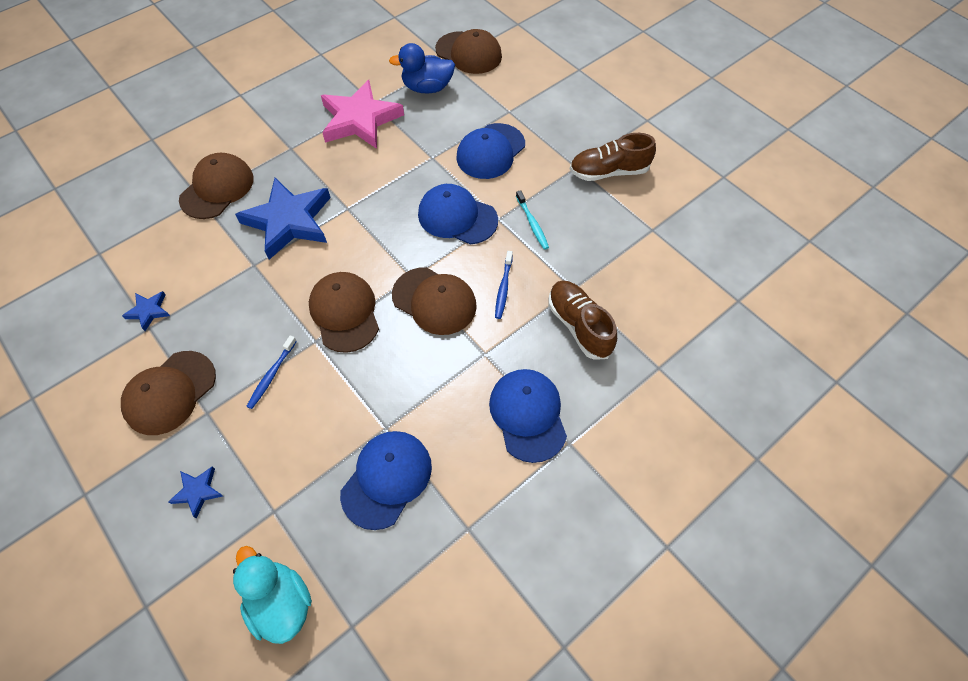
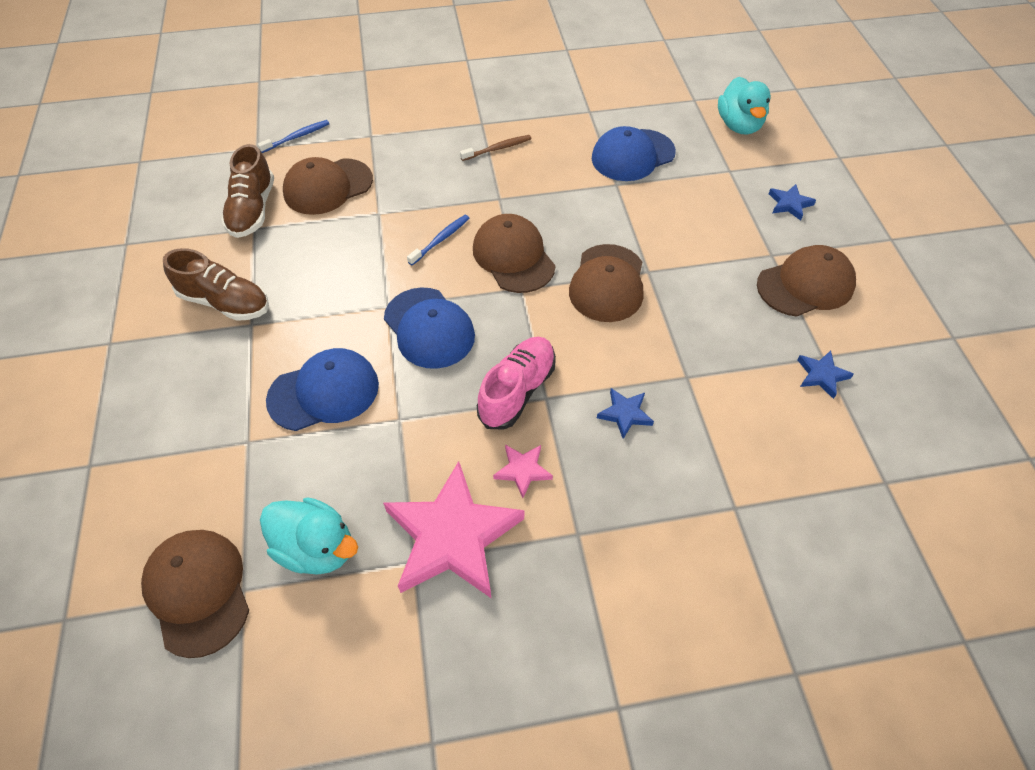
camera: 150 degrees left, 5 degrees down
(217, 188) = (706, 512): brown cap -> brown cap (328, 187)
(271, 375) = (701, 260): blue toothbrush -> blue toothbrush (297, 137)
(289, 221) = (625, 414): blue star -> blue star, size x0.44
(339, 163) = (522, 470): none -> pink star
(369, 204) = (517, 391): none -> pink shoe
(427, 88) = (316, 548): blue duck -> turquoise duck
(528, 415) = (498, 149): blue cap -> brown toothbrush
(532, 223) = (359, 285): turquoise toothbrush -> none
(579, 325) = (402, 185): brown shoe -> brown shoe (252, 210)

